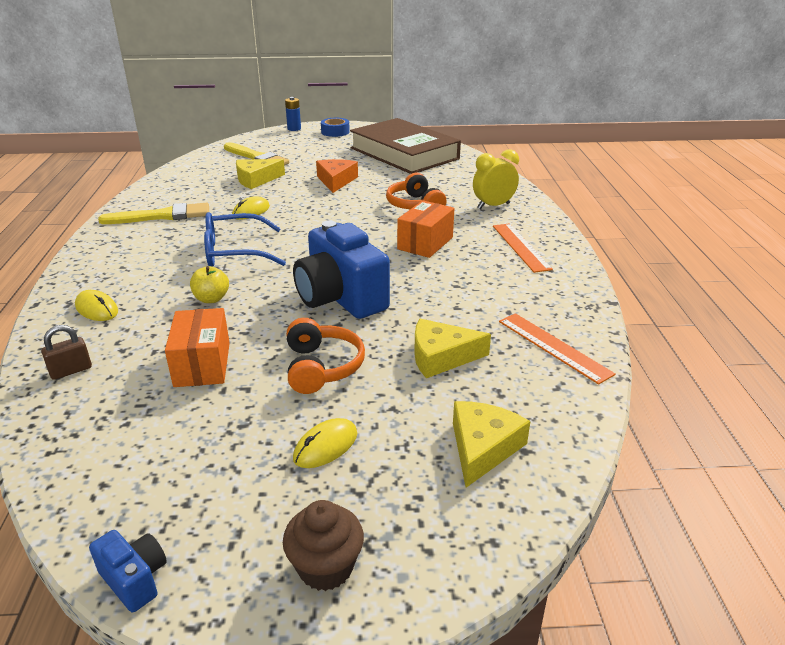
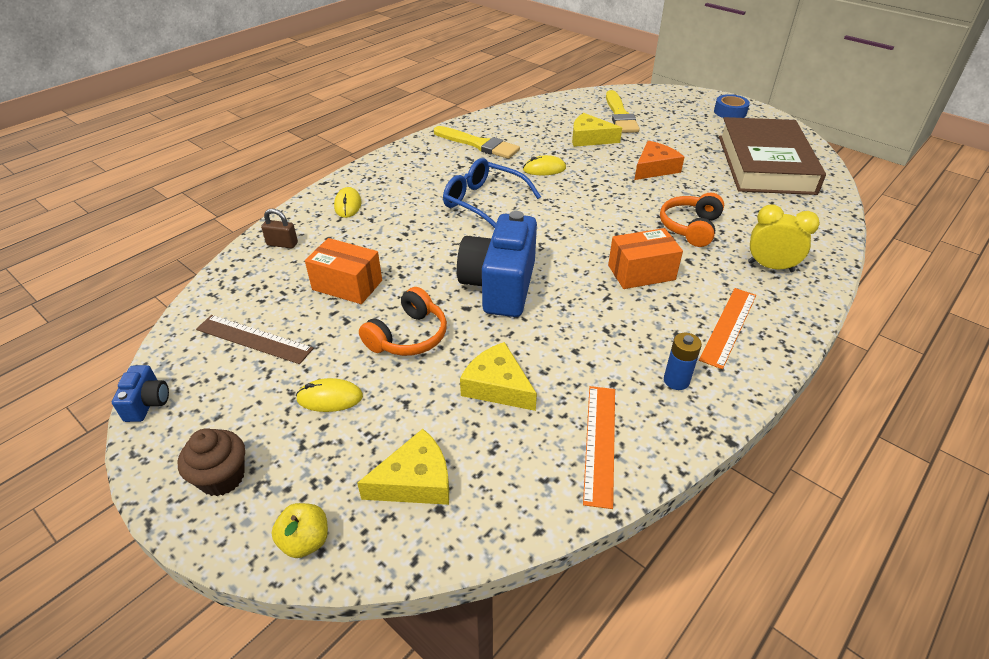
camera: 45 degrees right, 10 degrees up
(172, 454) = (254, 339): none -> brown ruler
(202, 364) = (347, 285): orange box -> orange box turned 75 degrees clockwise
(211, 299) = (418, 235): yellow apple -> yellow apple (305, 541)
(294, 129) = (695, 95): blue battery -> blue battery (676, 380)

